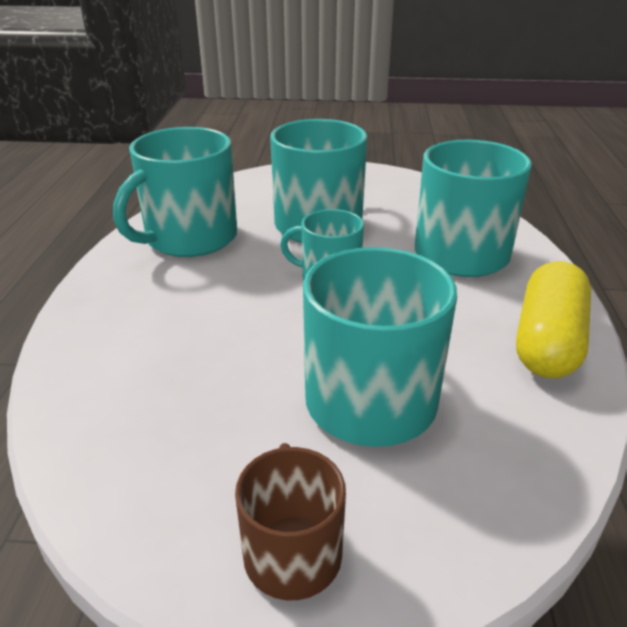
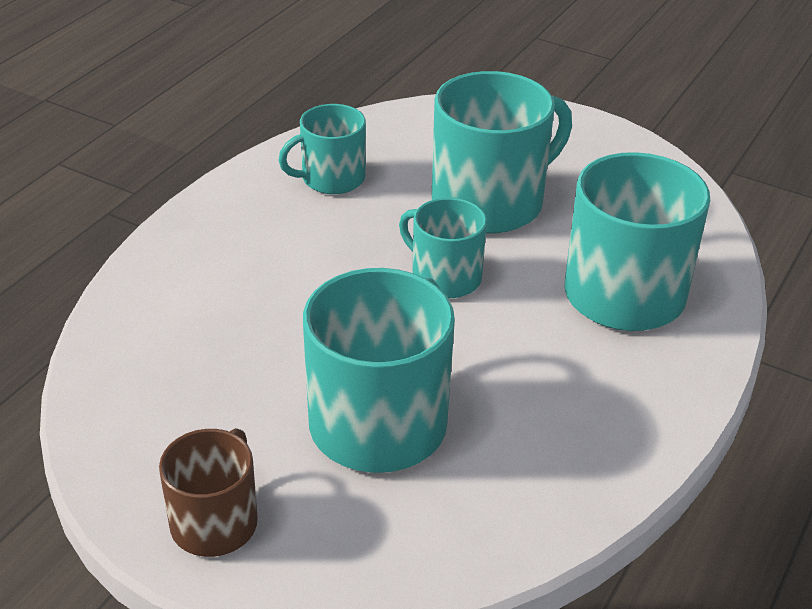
camera: 25 degrees right, 5 degrees up
(189, 238) = (331, 178): turquoise mug -> turquoise mug, size x0.58
(547, 341) = (619, 430): yellow capsule -> none

